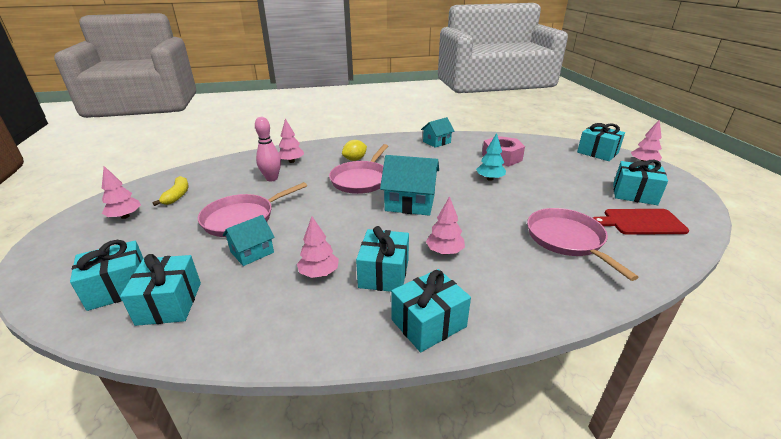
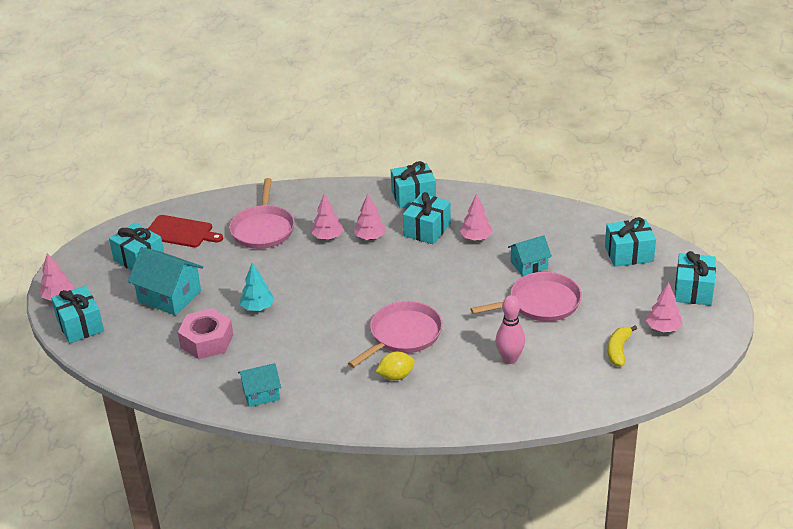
camera: 160 degrees left, 5 degrees up
(169, 303) = (586, 236): turquoise gift -> turquoise gift (693, 290)
(291, 161) = (481, 390): pink tree -> pink tree (327, 237)
(410, 203) = (367, 291): turquoise house -> turquoise house (169, 296)

